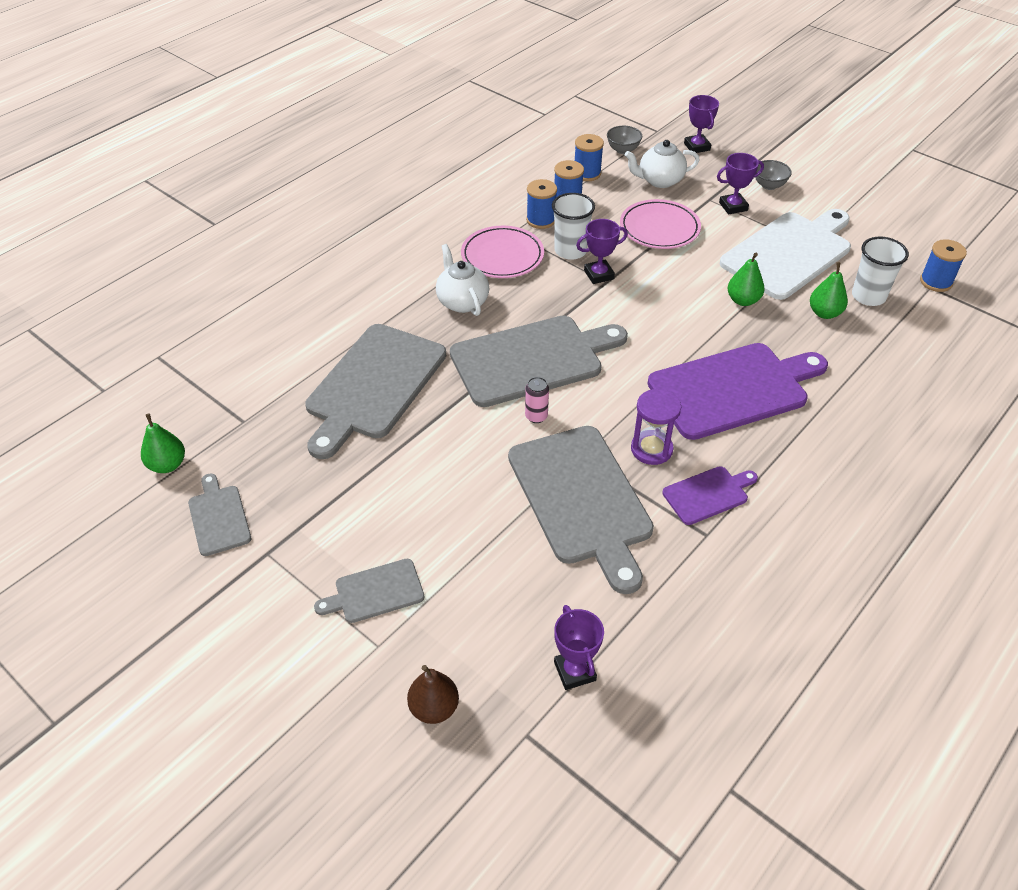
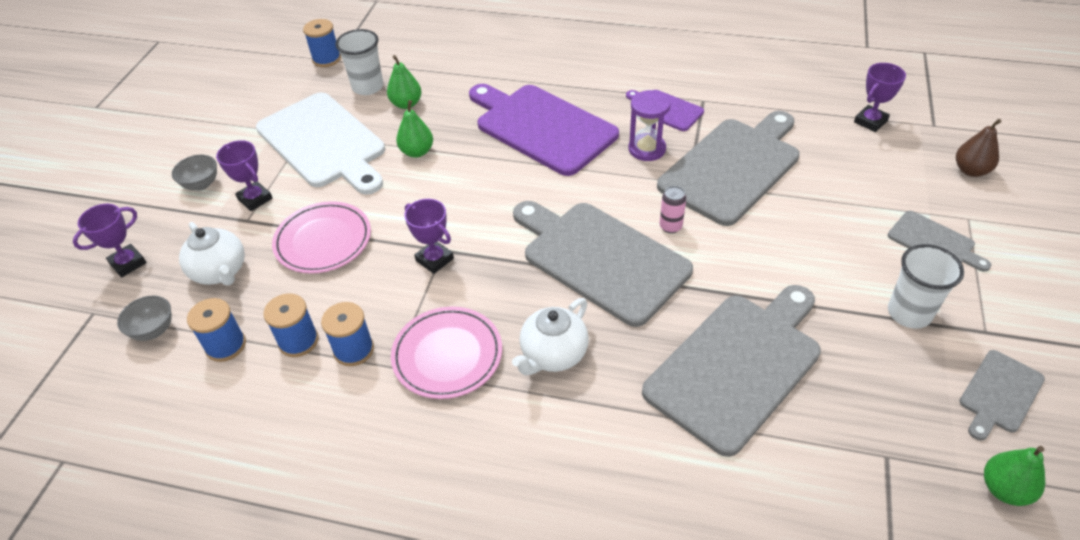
camera: 115 degrees left, 0 degrees up
(374, 385) = (737, 366): grey cutting board -> grey cutting board turned 45 degrees counterclockwise
(570, 251) = (403, 298): white cup -> white cup (909, 313)
(789, 253) = (324, 143): white cutting board -> white cutting board turned 150 degrees counterclockwise

